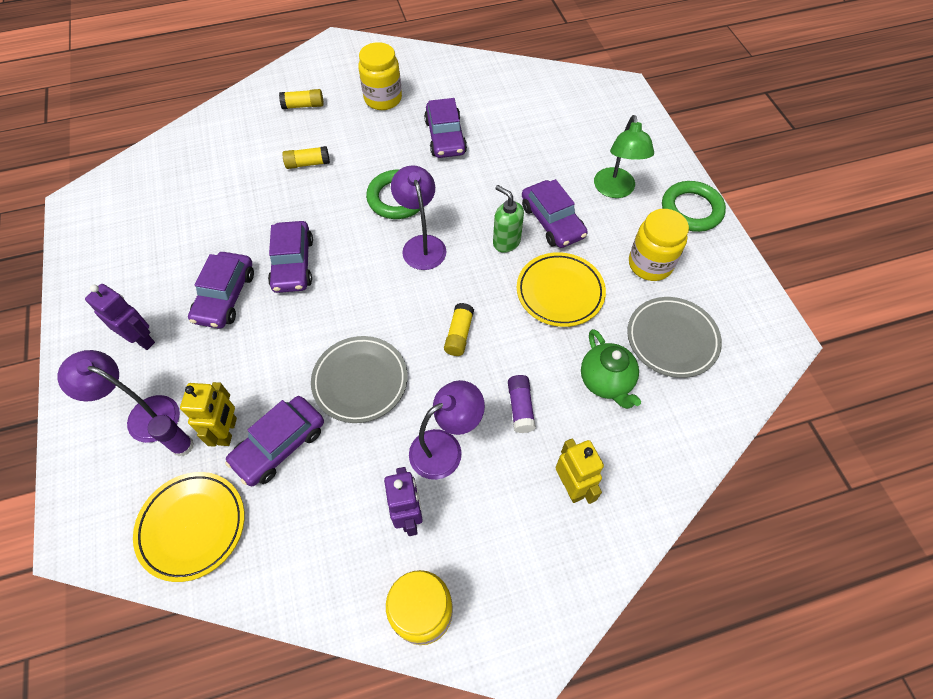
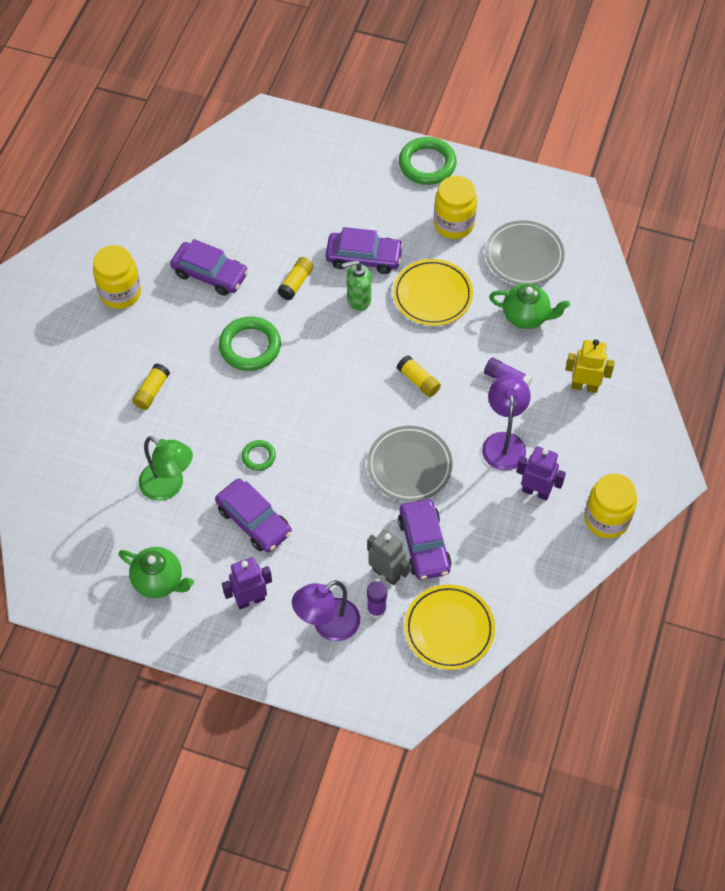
camera: 55 degrees left, 0 degrees up
(128, 266) = (159, 581): none -> green teapot
(228, 431) = (386, 573): yellow robot -> grey robot
(293, 264) = (258, 457): purple car -> green ring
(303, 105) = (72, 358): yellow glue stick -> yellow glue stick (296, 283)
(421, 245) = (314, 357): purple lamp -> none
(615, 190) = (368, 197): green lamp -> green lamp (169, 486)

